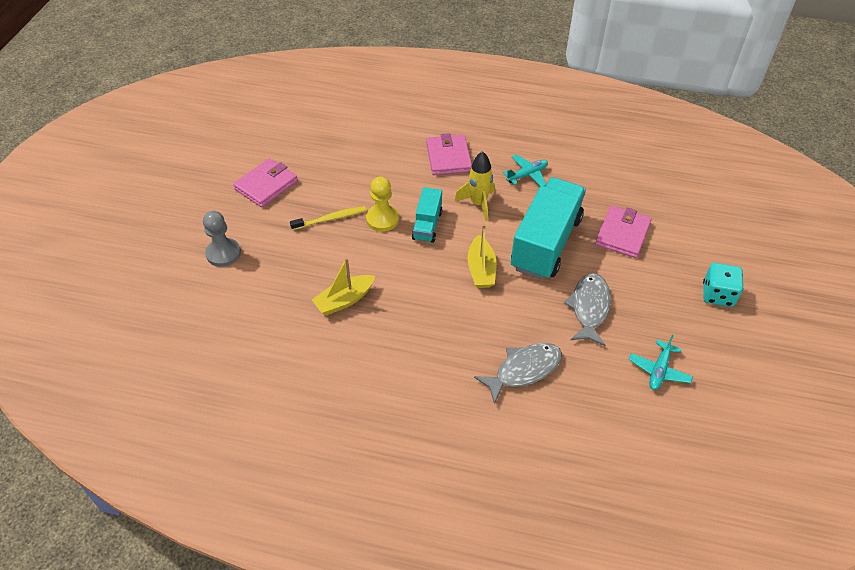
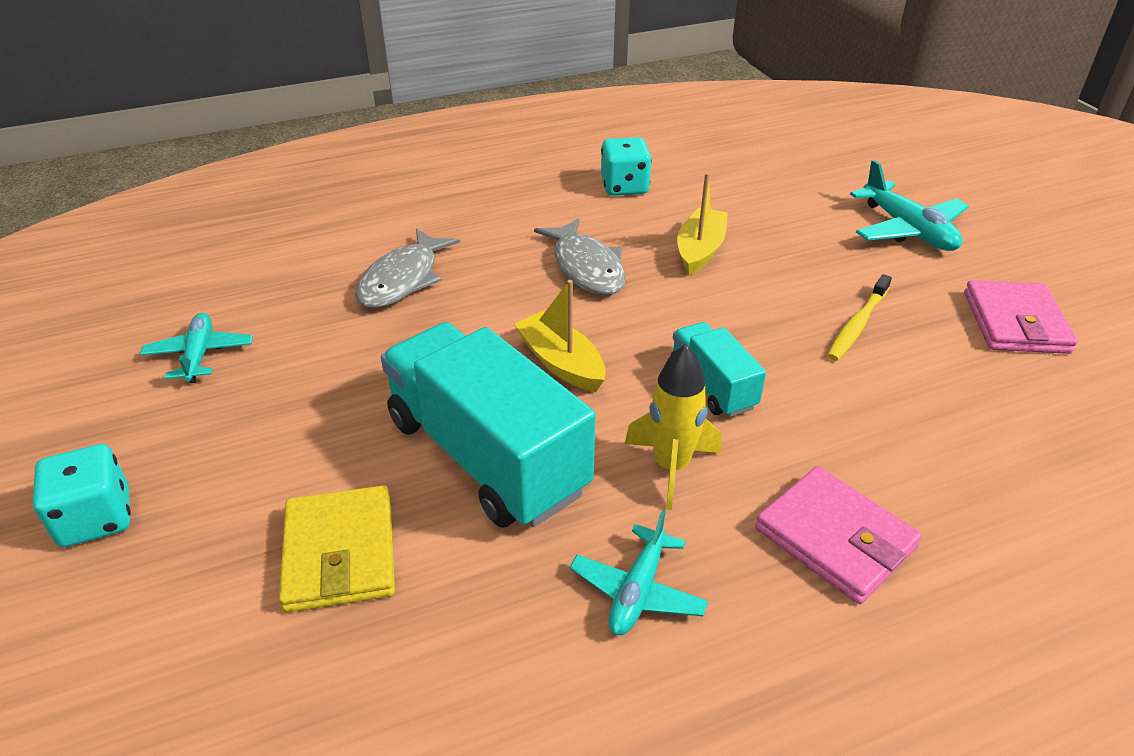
camera: 145 degrees right, 10 degrees down
(223, 253) = (907, 230): grey pawn -> turquoise plane
(325, 381) = (624, 187): none -> turquoise dice
(382, 219) = (788, 360): yellow pawn -> none
(545, 243) = (486, 455): turquoise truck -> turquoise truck turned 150 degrees clockwise
(589, 308) = (347, 387): grey fish -> grey fish (586, 267)
(622, 234) = (340, 553): pink wallet -> yellow wallet

